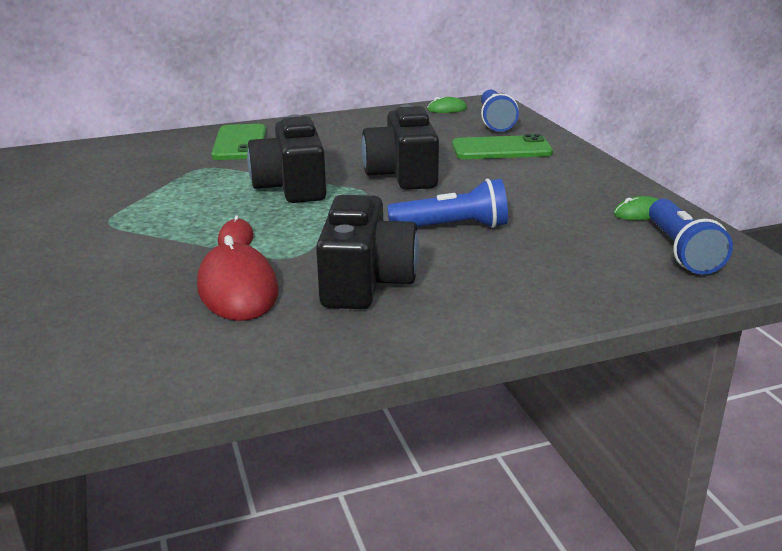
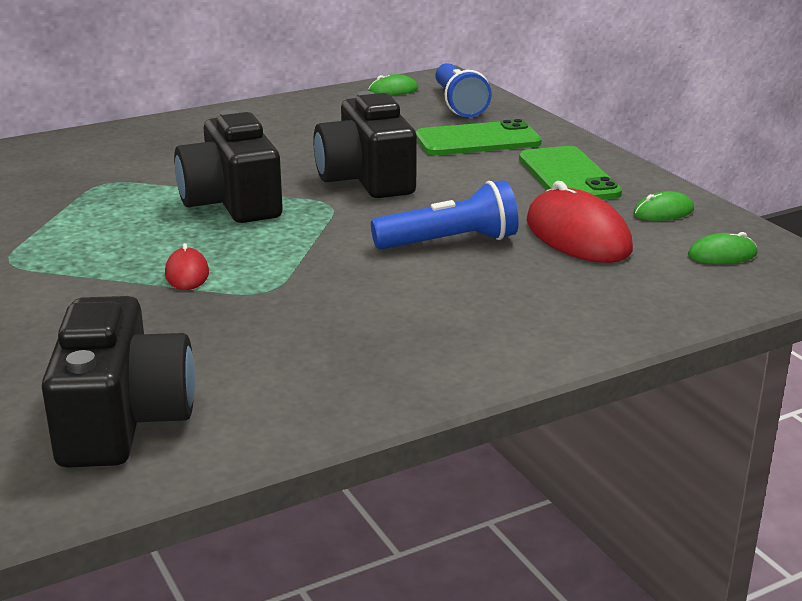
camera: 10 degrees left, 0 degrees up
(237, 289) = (214, 335): red mouse -> red mouse (577, 235)
(240, 143) = (141, 147): green phone -> green phone (568, 176)
(366, 282) = (368, 315): black camera -> black camera (123, 420)
(682, 251) = (722, 255): blue flashlight -> green mouse

